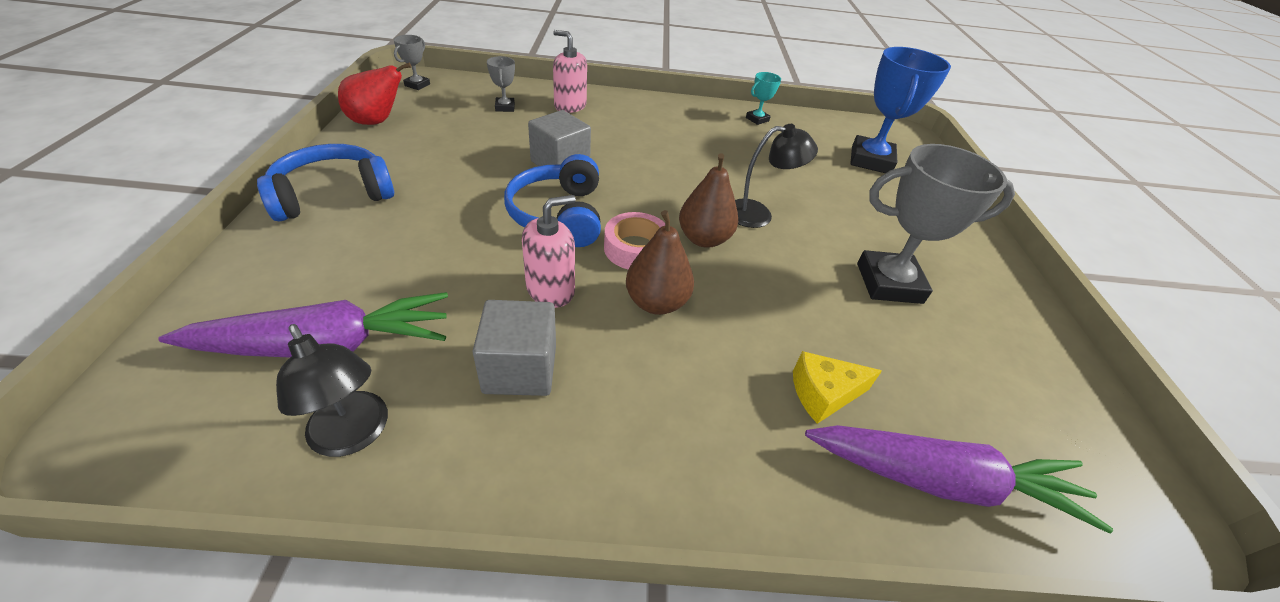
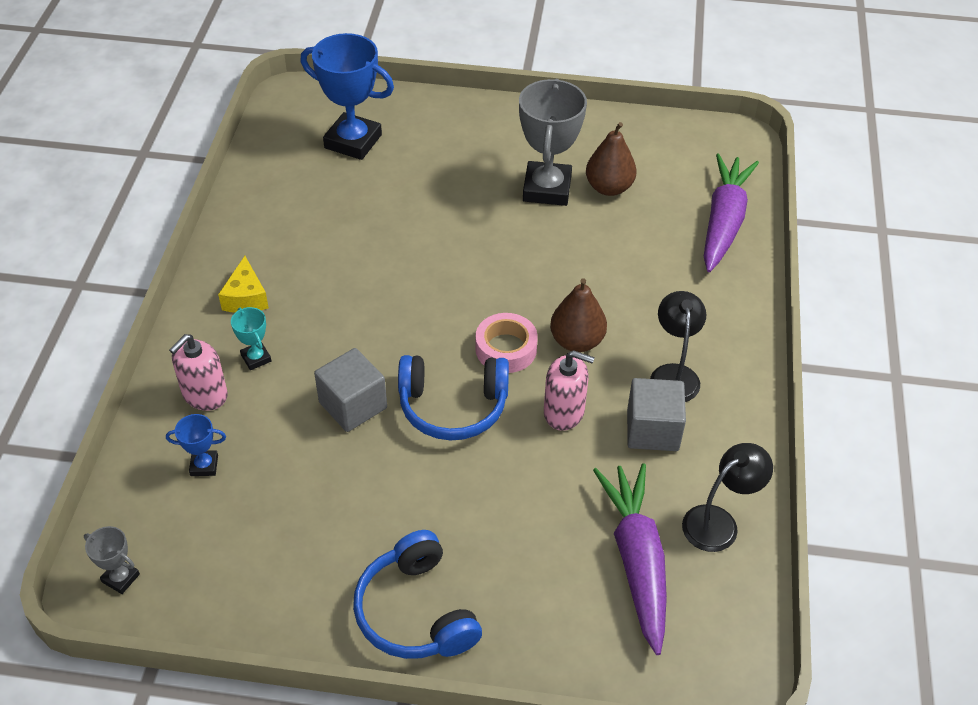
camera: 80 degrees left, 5 degrees up
(377, 121) = (237, 605): red pear -> none
(505, 107) = (204, 465): grey trophy -> blue trophy
(550, 290) = (564, 412): pink soap dispenser -> pink soap dispenser turned 135 degrees clockwise
(703, 239) = (490, 298): brown pear -> brown pear (609, 188)
(757, 119) = (254, 214): turquoise trophy -> turquoise trophy (256, 358)
(758, 214) = (450, 251): black lamp -> black lamp (674, 374)
(823, 394) = (663, 259): yellow cheese -> yellow cheese (246, 297)

